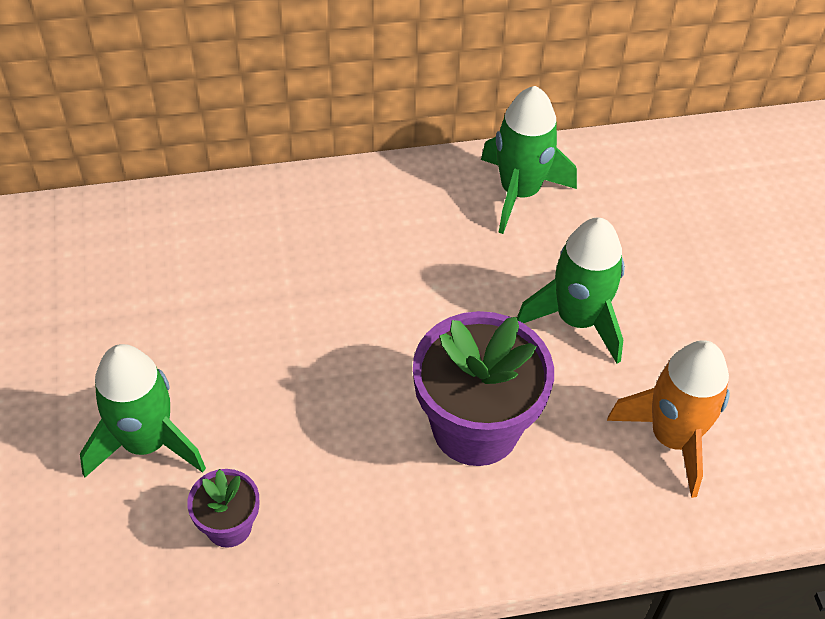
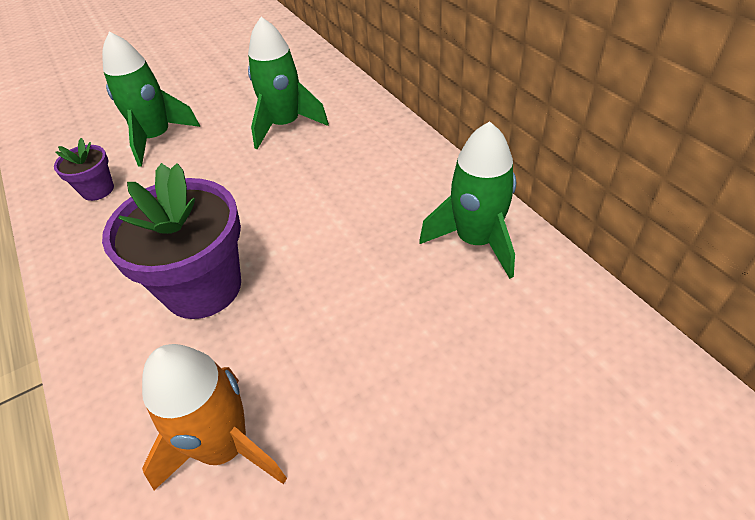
camera: 75 degrees right, 5 degrees down
(577, 319) = (346, 324): green rocket -> green rocket (285, 125)

